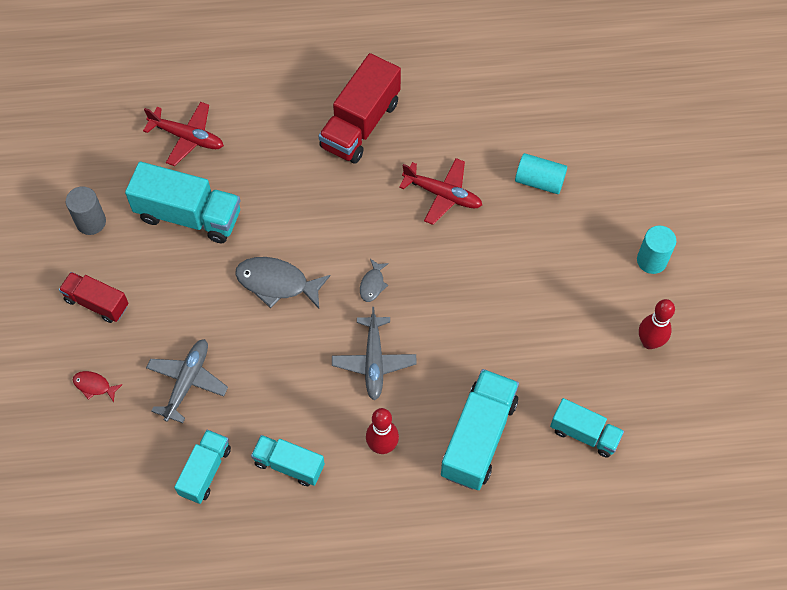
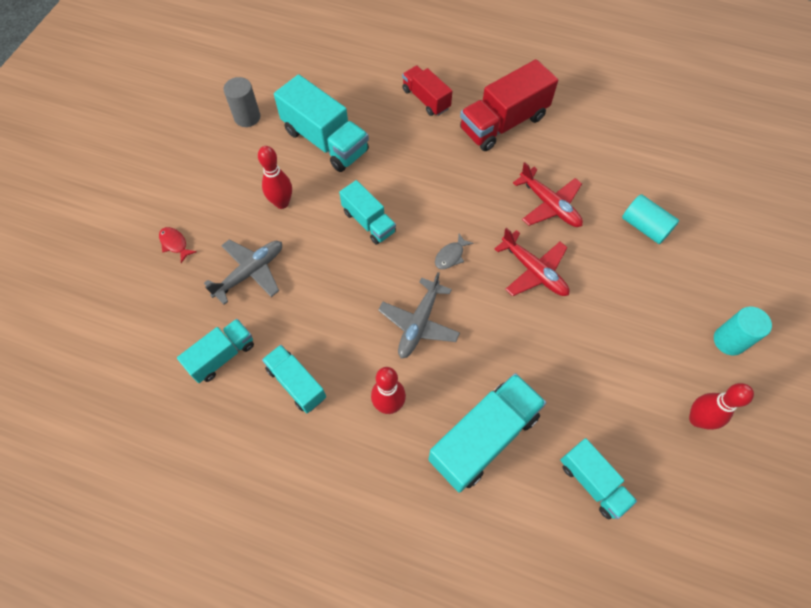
camera: 25 degrees right, 0 degrees up
(97, 303) = (215, 179): red truck -> red truck (426, 99)
(180, 299) = (282, 203): none -> red bowling pin
(187, 137) = (357, 83): red plane -> red plane (534, 271)
(277, 283) = (368, 222): grey fish -> turquoise truck

